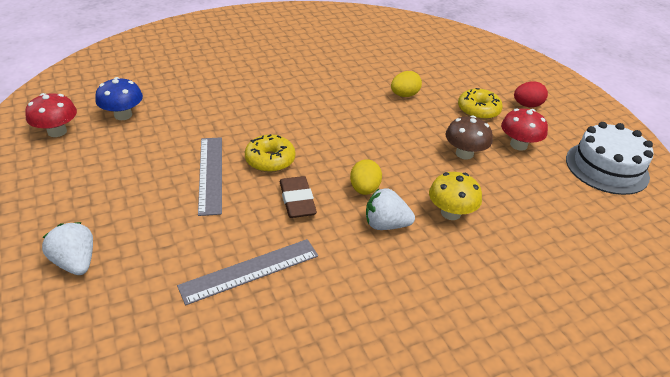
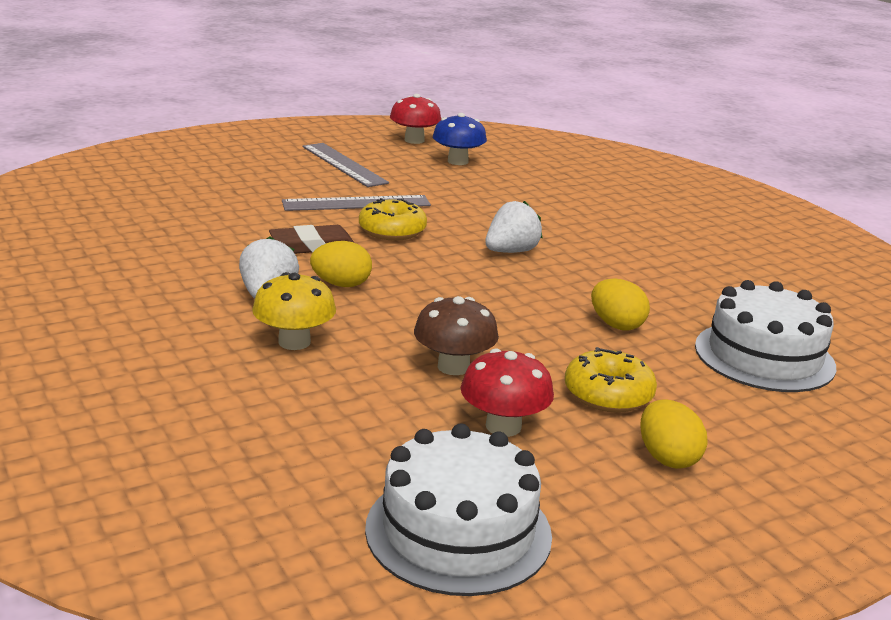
camera: 85 degrees right, 15 degrees down
(76, 262) = (216, 162): white strawberry -> white strawberry (511, 251)
(250, 271) = (193, 225): grey ruler -> grey ruler (343, 164)
(429, 62) = (764, 356): none -> white cake
(527, 105) = (667, 458): red egg -> yellow egg

